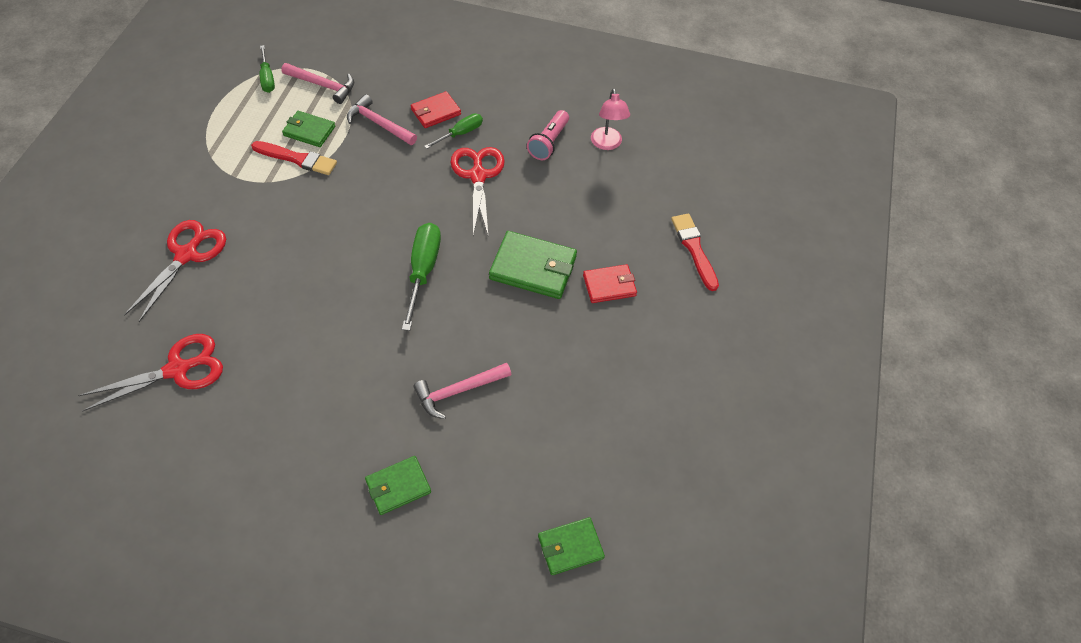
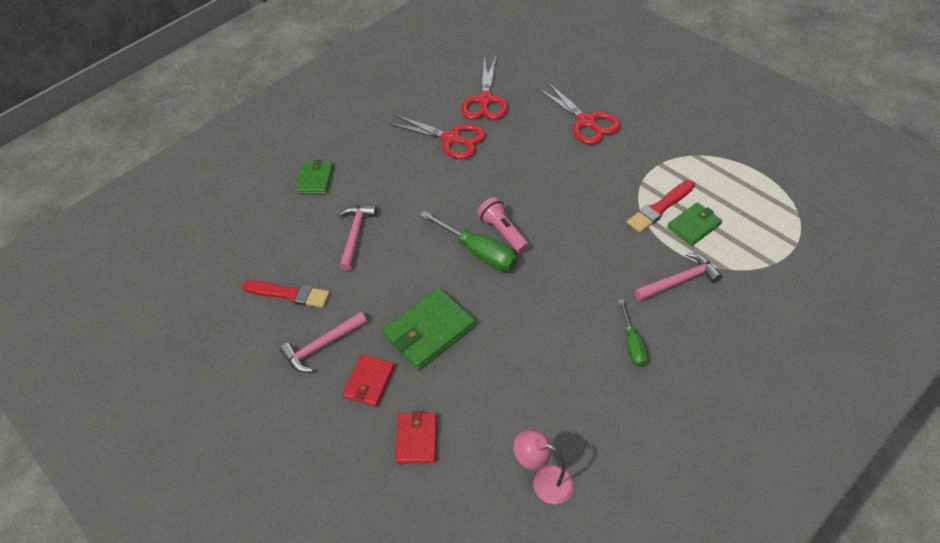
camera: 130 degrees right, 5 degrees down
(267, 78) = (787, 215): green screwdriver -> none
(323, 85) = (759, 254): pink hammer -> pink hammer (322, 346)
(435, 112) = (676, 334): red wallet -> red wallet (417, 439)
(478, 176) = (564, 335): red scissors -> red scissors (451, 139)
(549, 142) = (578, 421): pink flashlight -> pink flashlight (503, 232)
(570, 547) = (199, 250): green wallet -> none
(694, 249) = (355, 484): red brush -> red brush (289, 294)

